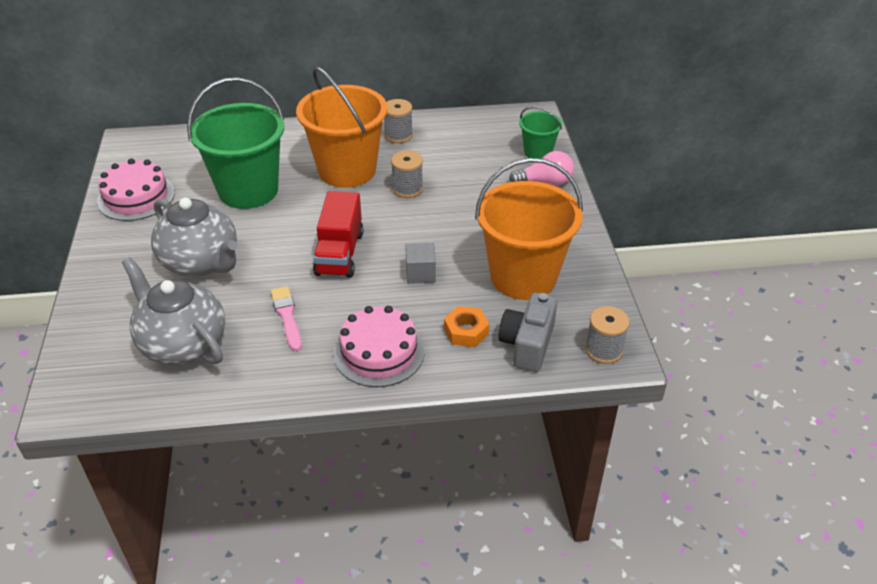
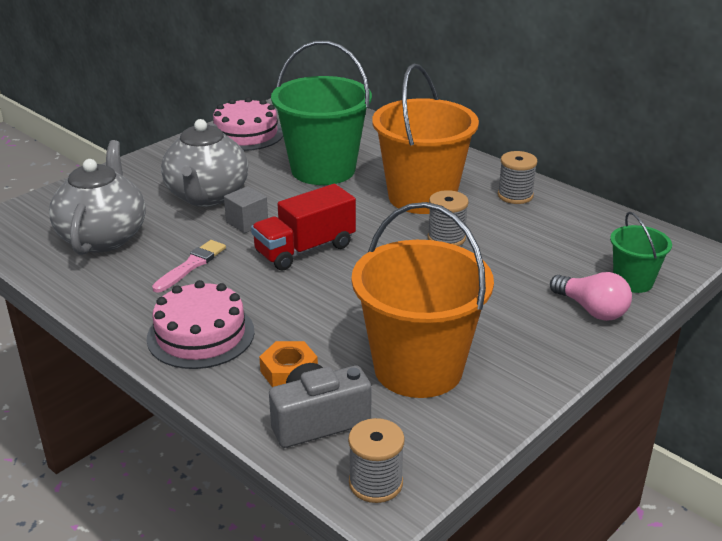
camera: 50 degrees right, 10 degrees down
(420, 273) = (337, 304): grey cube -> grey cube (247, 222)

